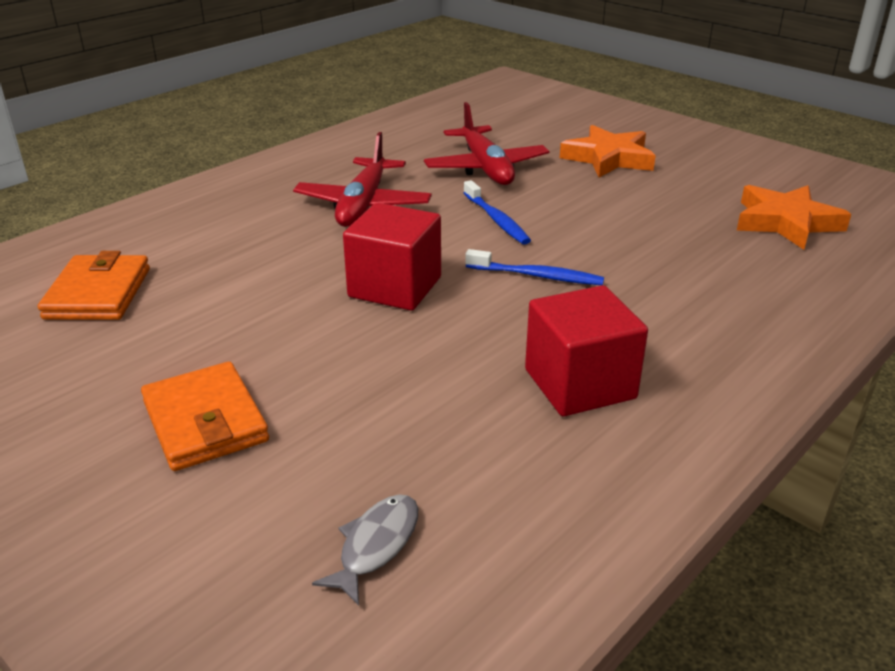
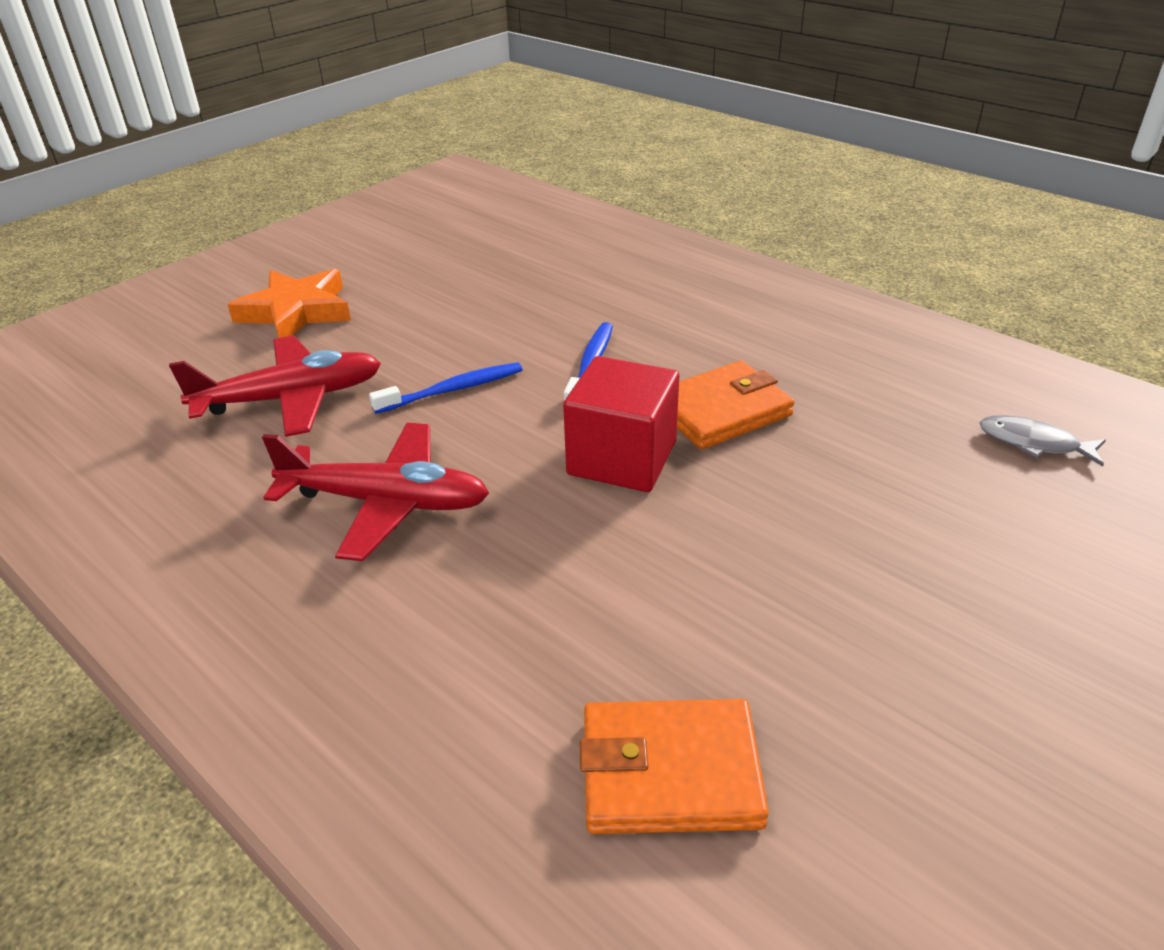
camera: 90 degrees left, 5 degrees up
(205, 421) = (930, 575): orange wallet -> orange wallet (722, 411)
(580, 384) = (779, 347): red cube -> none
(786, 222) = (483, 235): orange star -> none

